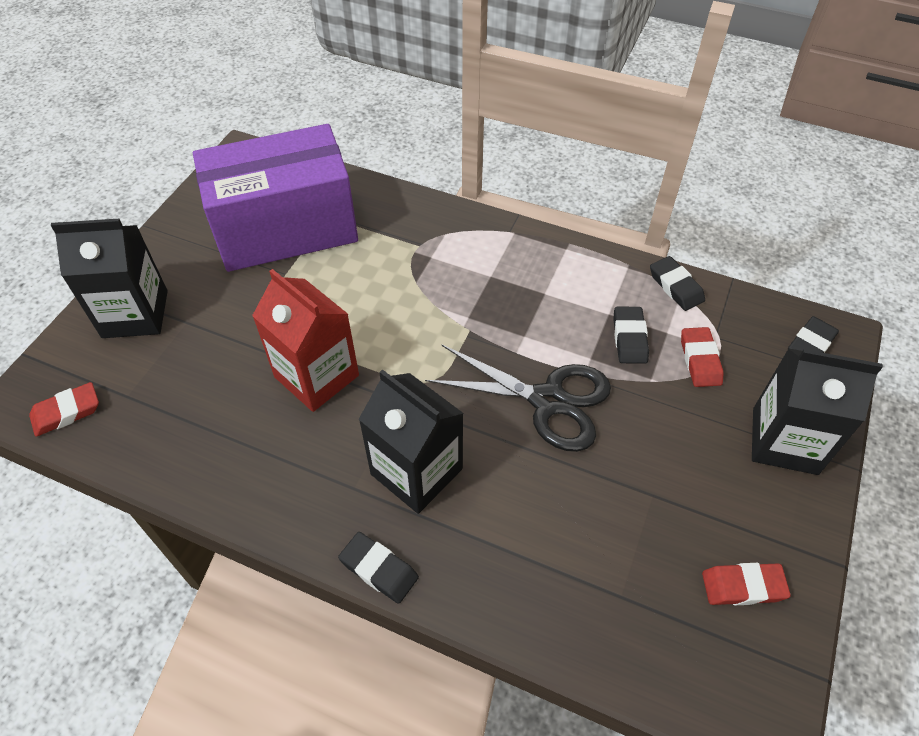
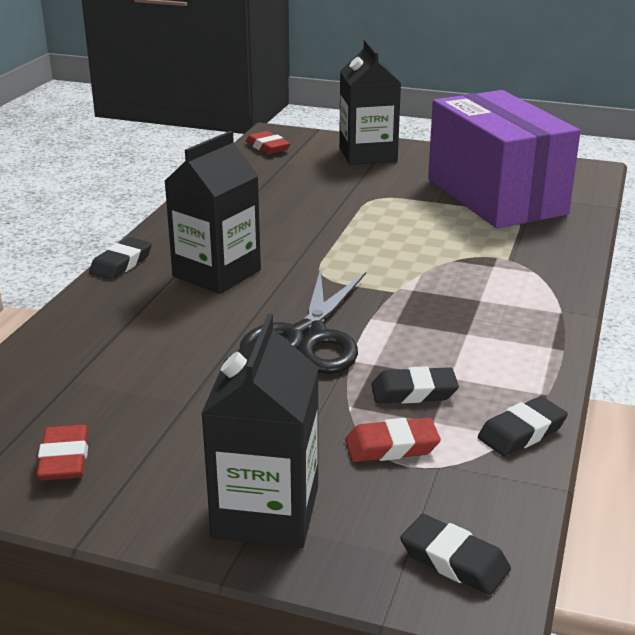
camera: 85 degrees right, 25 degrees down
(316, 376) = (317, 224): red carton -> none

